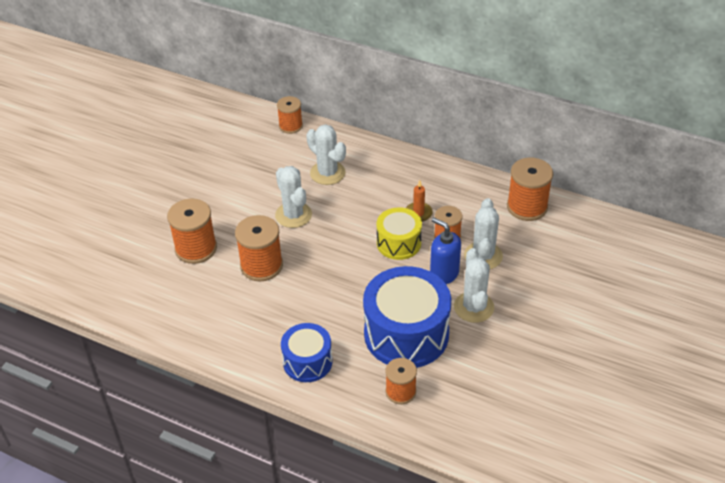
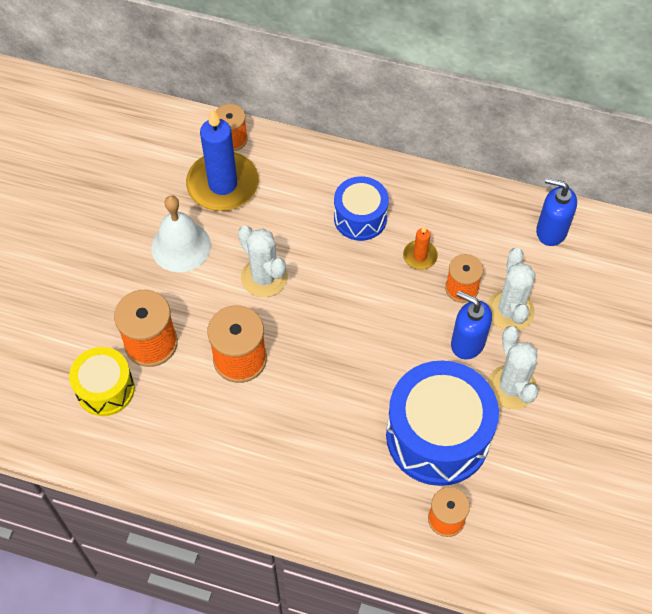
camera: 10 degrees left, 15 degrees up
(235, 189) = (181, 246): none -> white bell
(276, 153) = (223, 184): none -> blue candle
(307, 362) = (326, 492): blue drum -> blue drum (360, 218)
(327, 173) = (294, 208): white cactus -> none
(398, 243) = (404, 304): yellow drum -> yellow drum (105, 389)
(527, 207) = (551, 231): orange spool -> blue soap dispenser

